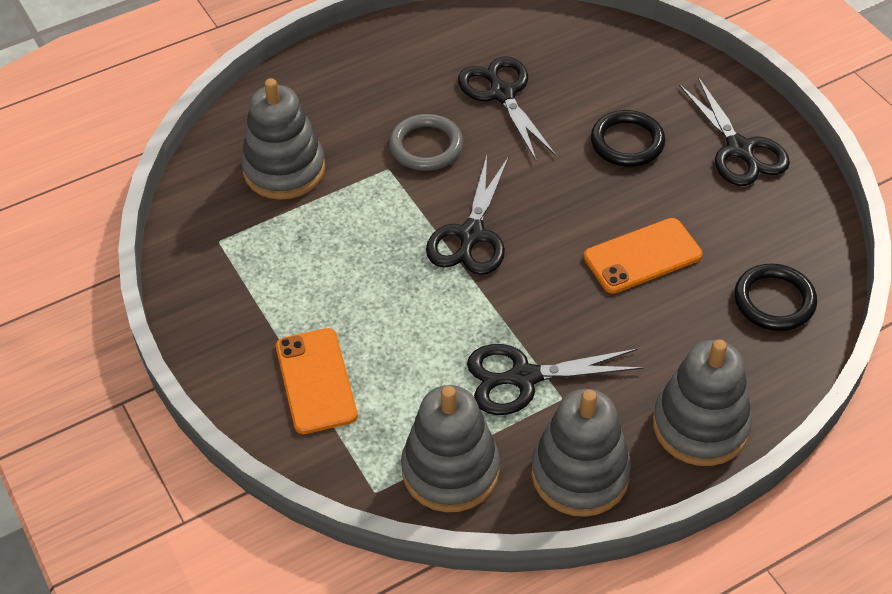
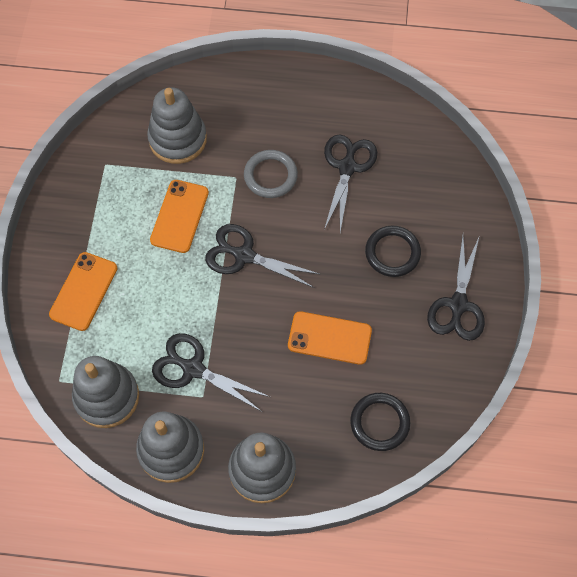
camera: 35 degrees right, 15 degrees up
(359, 241) = (179, 216): none -> orange phone
(471, 235) = (243, 255): black scissors -> black scissors turned 60 degrees clockwise

